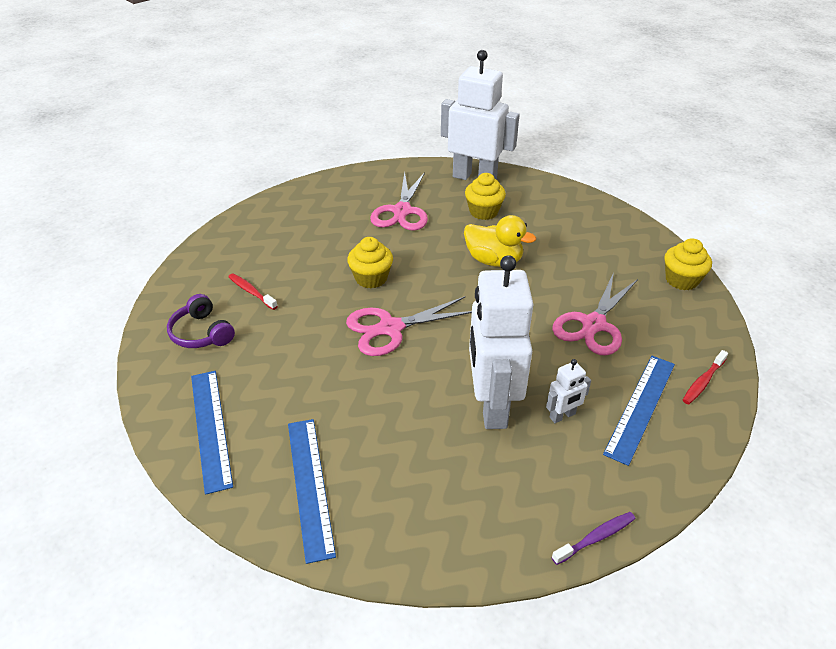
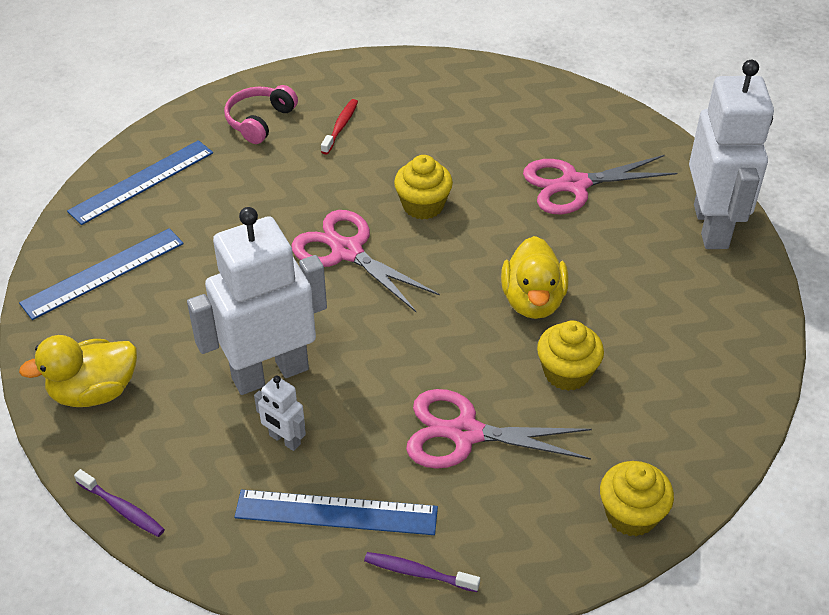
camera: 65 degrees right, 5 degrees up
(201, 333) = (259, 121): purple headphones -> pink headphones
(455, 527) = (94, 392): none -> yellow duck
(483, 212) = (635, 260): yellow cupcake -> yellow cupcake (567, 373)
(703, 382) = (418, 573): red toothbrush -> purple toothbrush

